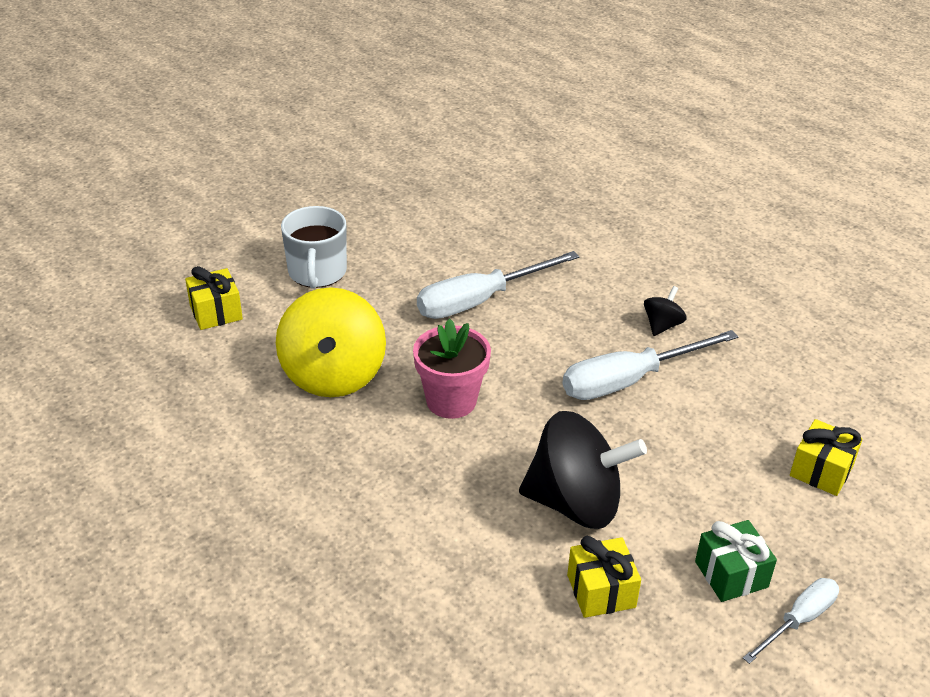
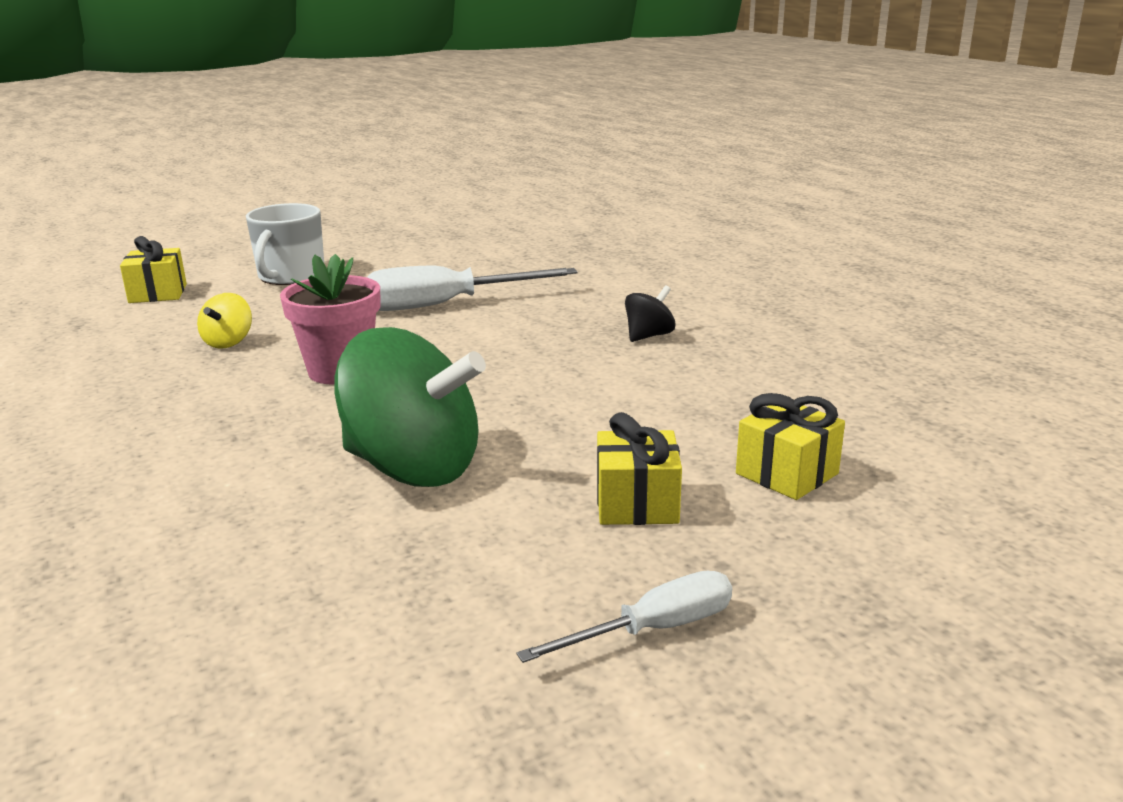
camera: 15 degrees right, 15 degrees down
(333, 375) = (228, 342): yellow spinning top -> yellow spinning top, size x0.45
(575, 503) = (413, 468): black spinning top -> green spinning top
(601, 591) = (372, 557): yellow gift -> yellow gift (637, 503)
(629, 380) = (573, 373): white screwdriver -> none
(731, 574) = (579, 563): green gift -> none

